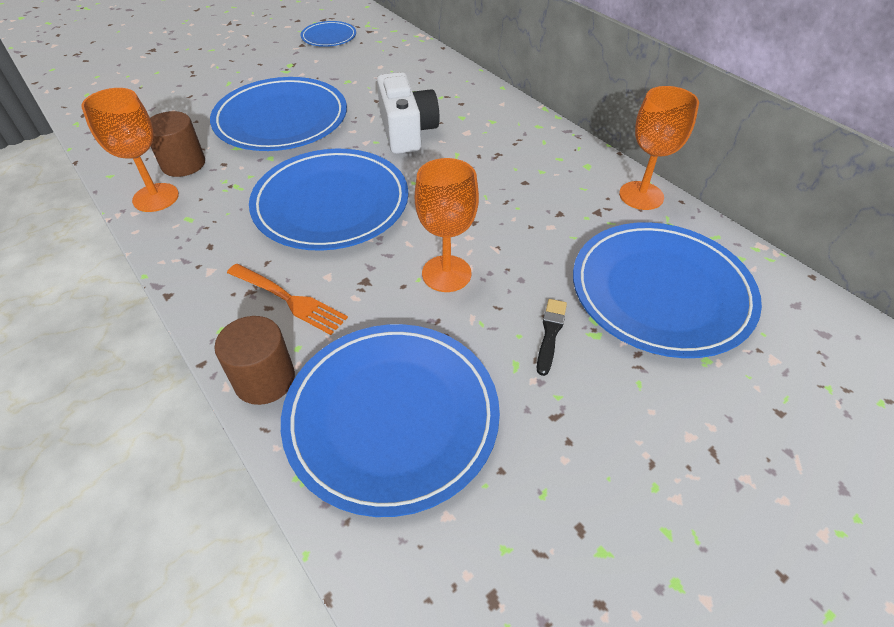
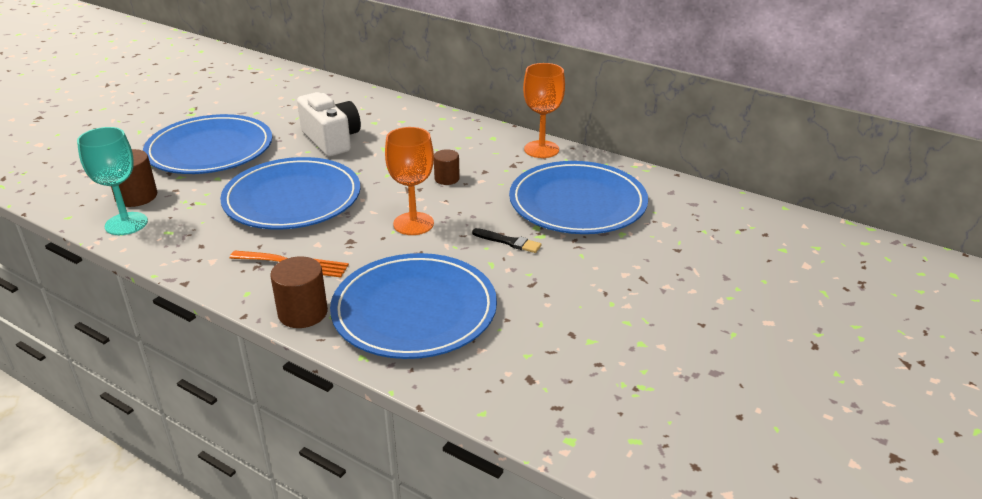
camera: 20 degrees left, 15 degrees down
(156, 197) = (126, 224): orange goblet -> turquoise goblet
(329, 37) = (217, 82): blue plate -> none
(511, 214) = (447, 179): none -> brown cylinder
(550, 333) = (508, 242): black brush -> black brush turned 120 degrees clockwise

